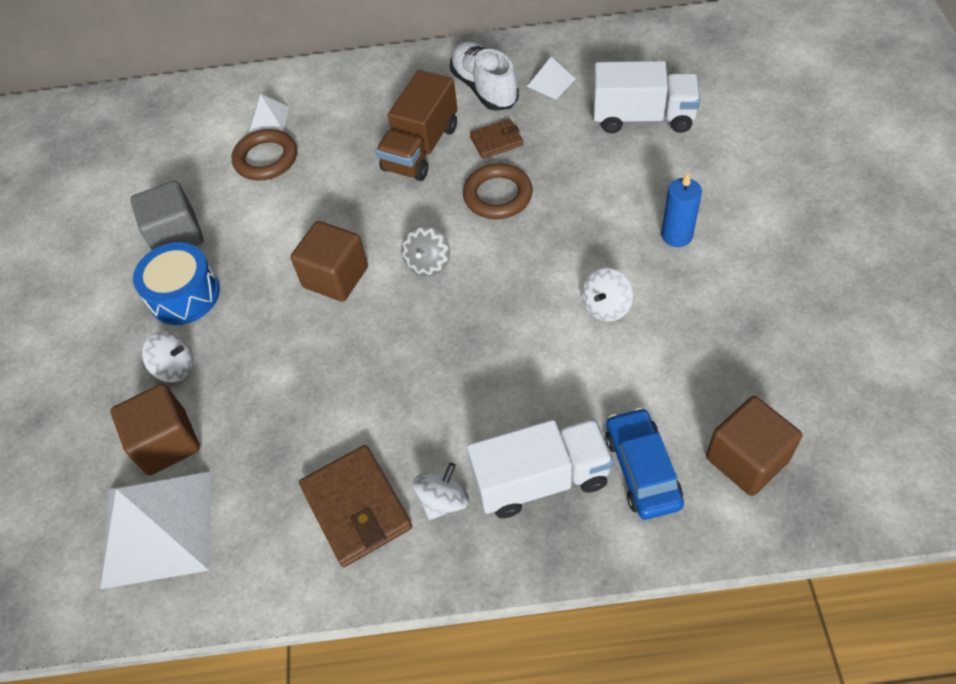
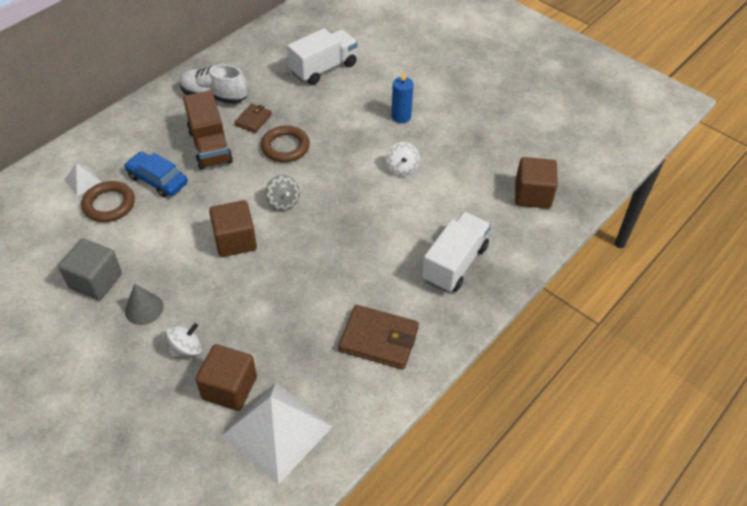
camera: 50 degrees left, 5 degrees down
(184, 295) = (144, 309): blue drum -> grey cone
(443, 500) = (419, 305): white spinning top -> none
(551, 82) = (252, 74): white pyramid -> none
(642, 469) = (494, 228): blue car -> blue car (157, 180)

